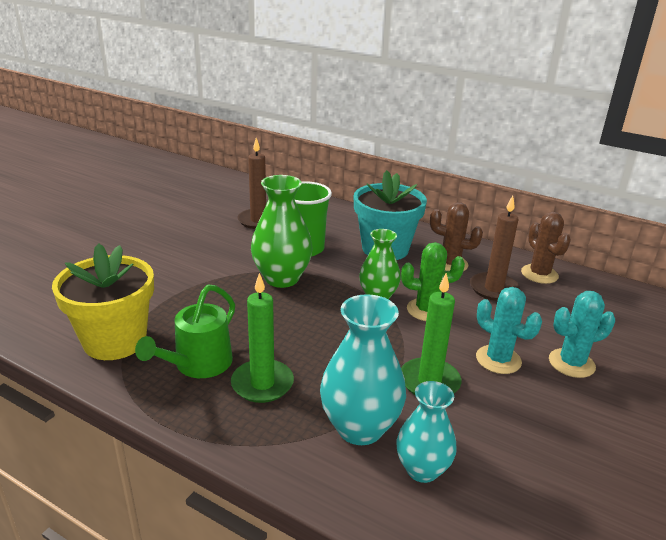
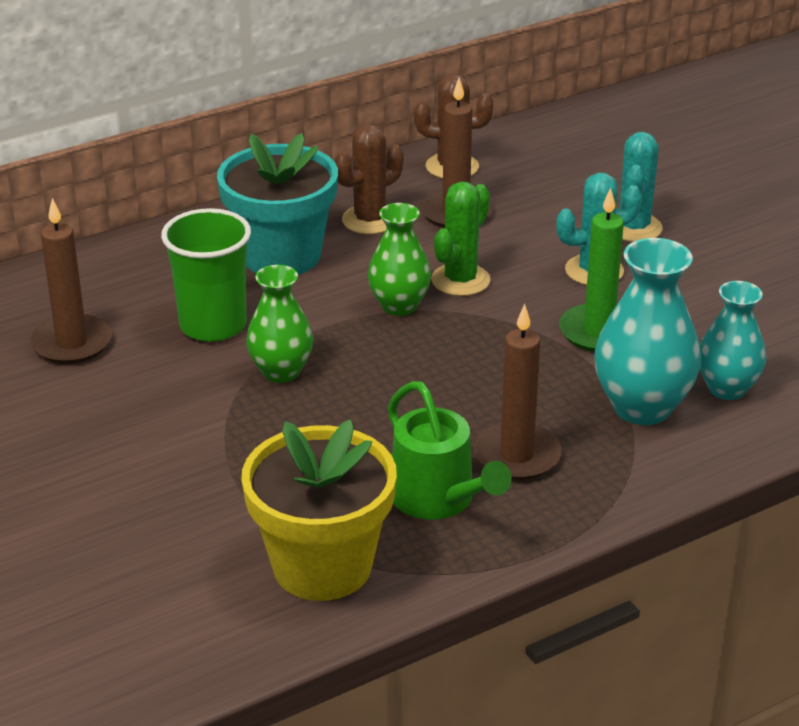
camera: 60 degrees left, 5 degrees up
(262, 384) = (516, 455): green candle -> brown candle
(282, 278) = (281, 371): green vase -> green vase, size x0.65

